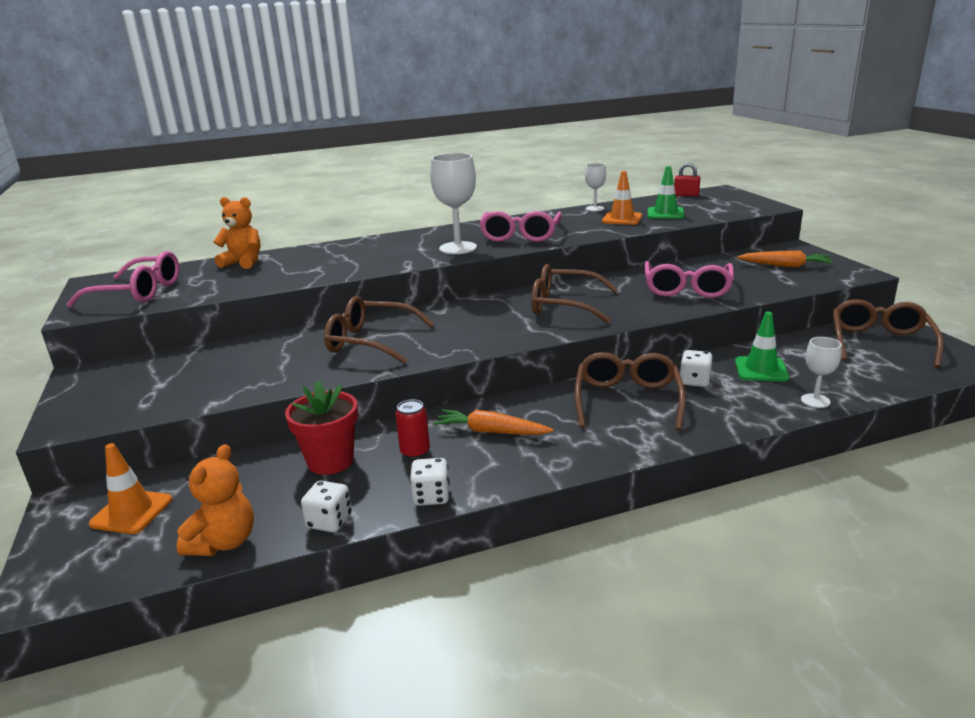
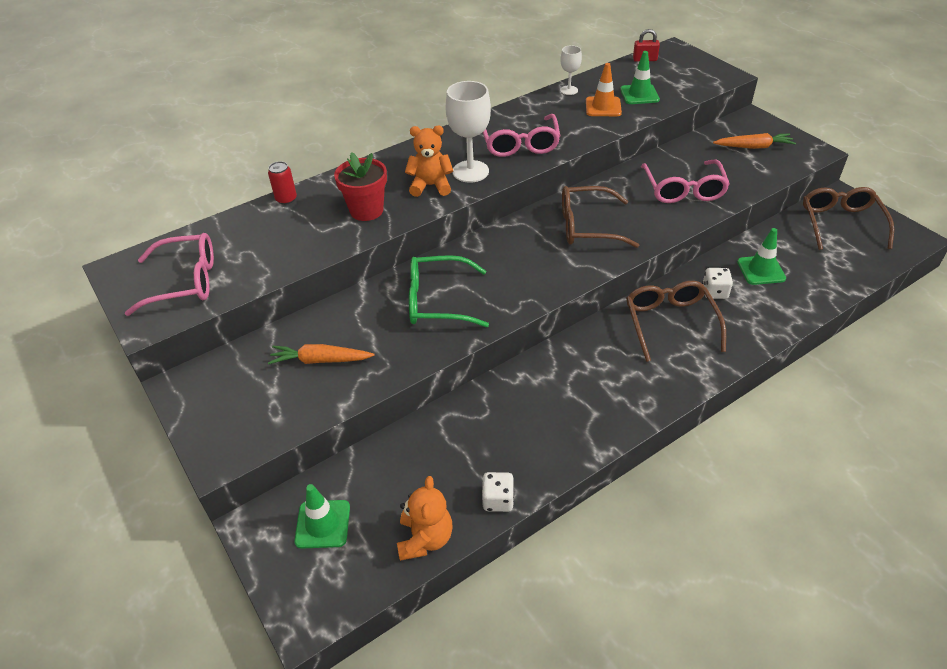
camera: 15 degrees left, 20 degrees up
(131, 512) = (323, 524): orange traffic cone -> green traffic cone
(243, 262) = (263, 218): orange teddy bear -> orange teddy bear (431, 186)
(330, 461) = (460, 436): red flower pot -> red flower pot (366, 210)
(370, 341) = (438, 301): brown glasses -> green glasses
(415, 452) = (526, 412): red can -> red can (286, 199)
(431, 496) = (565, 458): white dice -> none
(491, 432) = (577, 378): orange carrot -> orange carrot (320, 360)
(815, 401) = (812, 301): white goblet -> none

